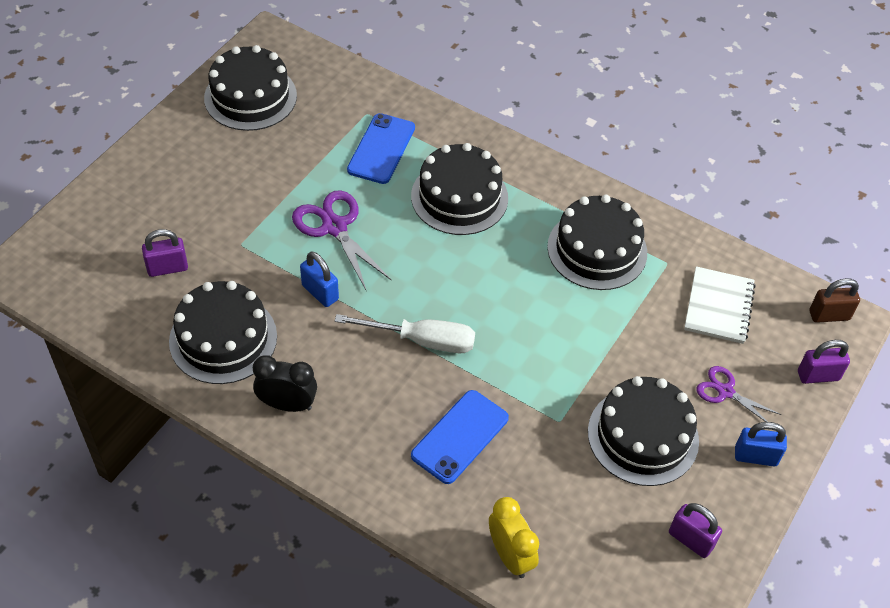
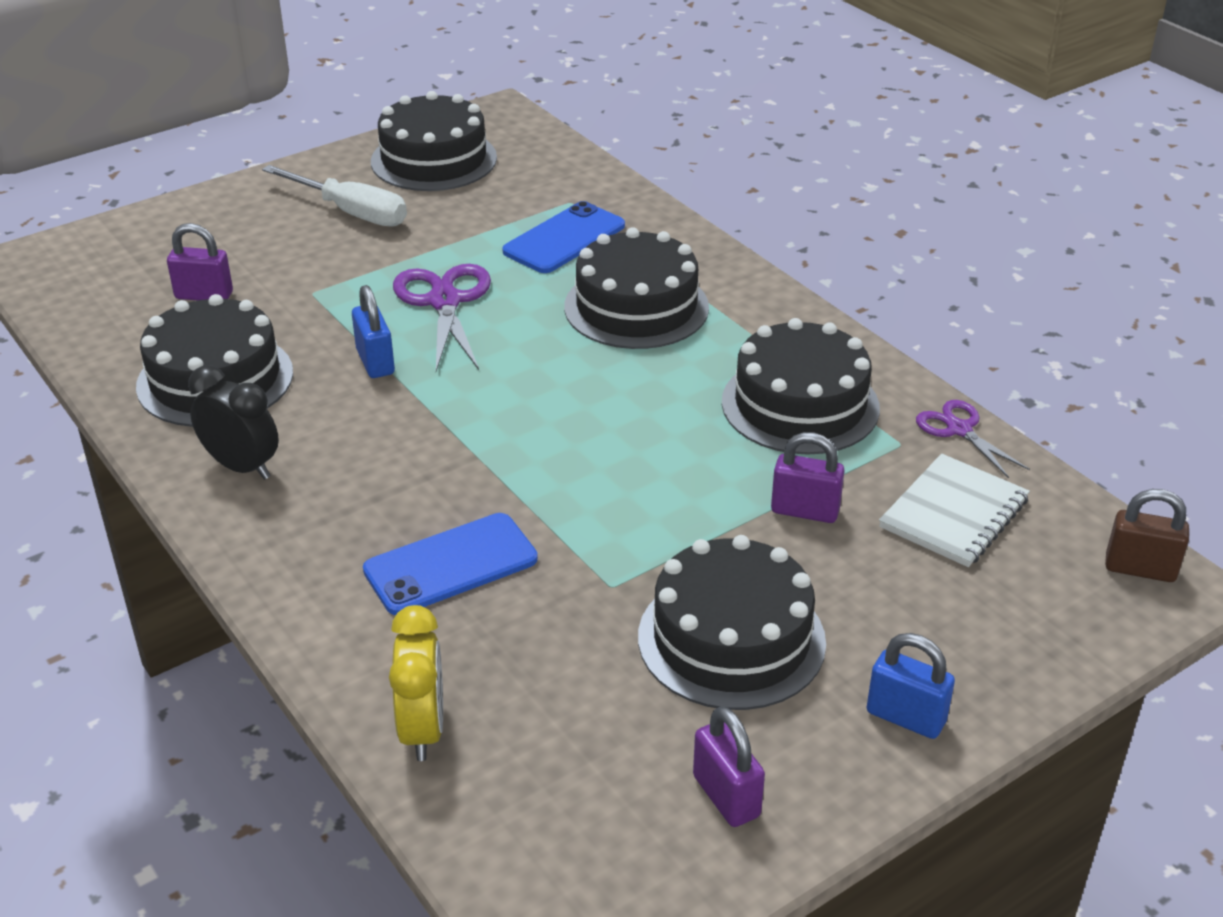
camera: 25 degrees right, 15 degrees down
(422, 340) = (475, 444): white screwdriver -> white screwdriver (351, 212)
(725, 391) = (902, 619): purple scissors -> purple scissors (958, 429)
(818, 375) = (1077, 640): purple padlock -> purple padlock (805, 511)

